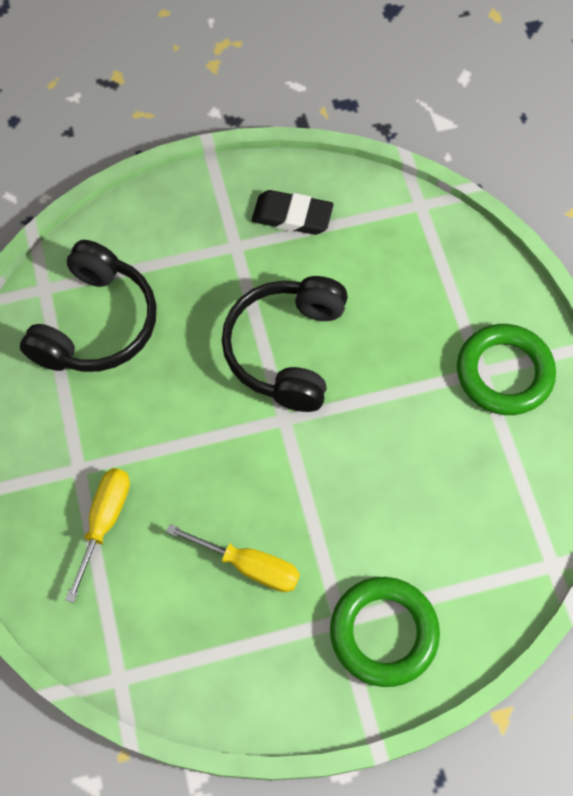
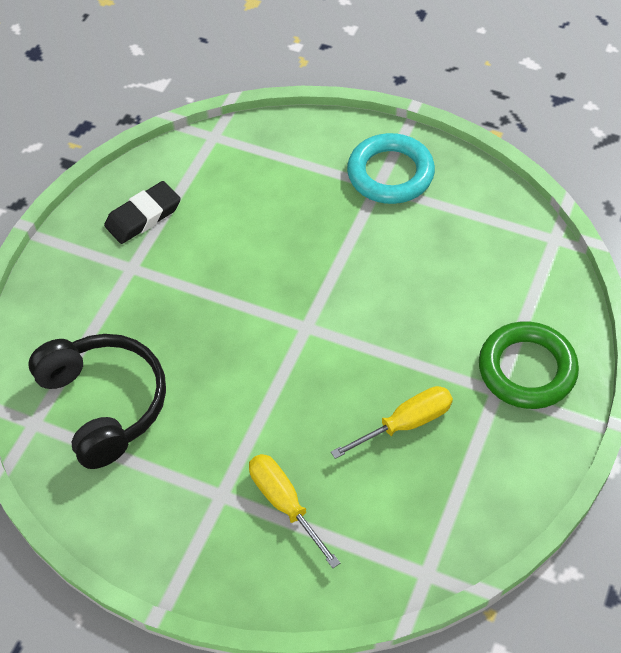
camera: 50 degrees left, 10 degrees down
(286, 350) = (251, 289): black headphones -> none
(504, 373) = (390, 174): green ring -> turquoise ring

